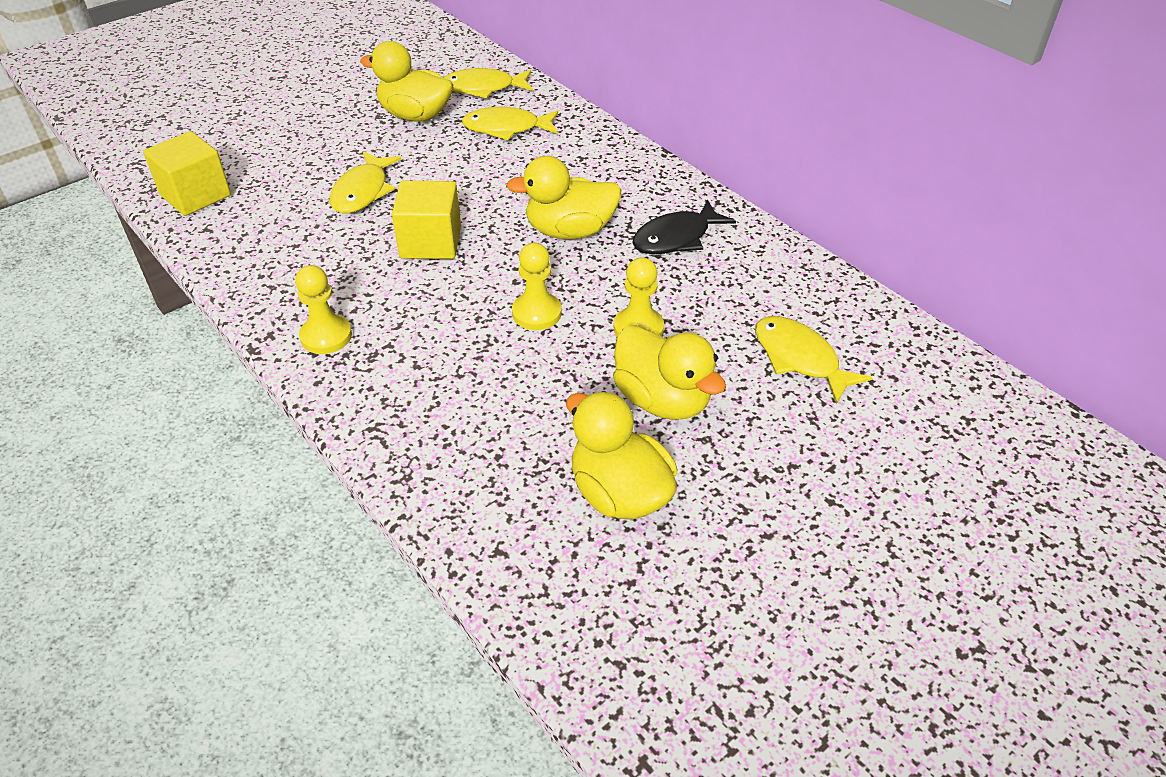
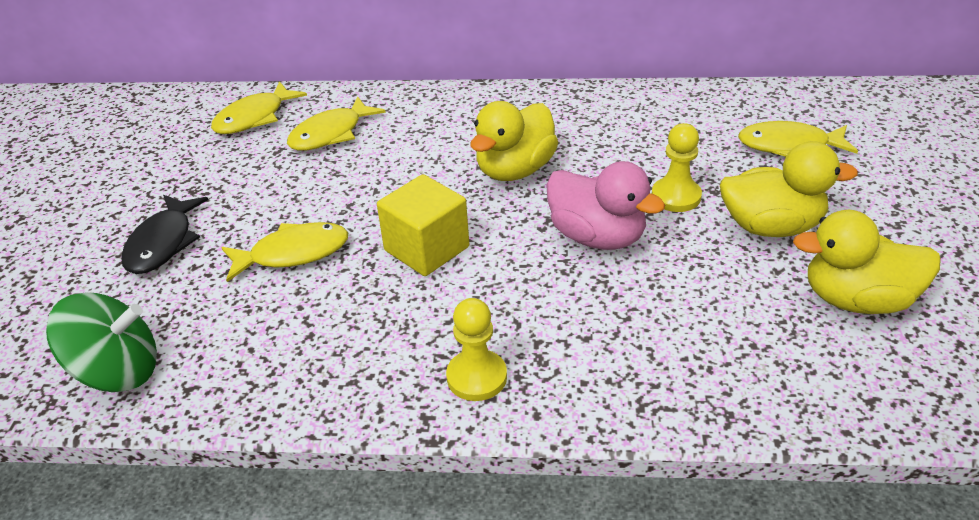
camera: 45 degrees left, 5 degrees down
(195, 195) = (118, 371): yellow cube -> green spinning top
(363, 191) = (293, 253): yellow fish -> yellow fish turned 75 degrees counterclockwise
(415, 115) = (230, 170): yellow duck -> none
(536, 313) = (597, 237): yellow pawn -> pink duck
(676, 238) = (591, 127): black fish -> black fish (163, 243)

